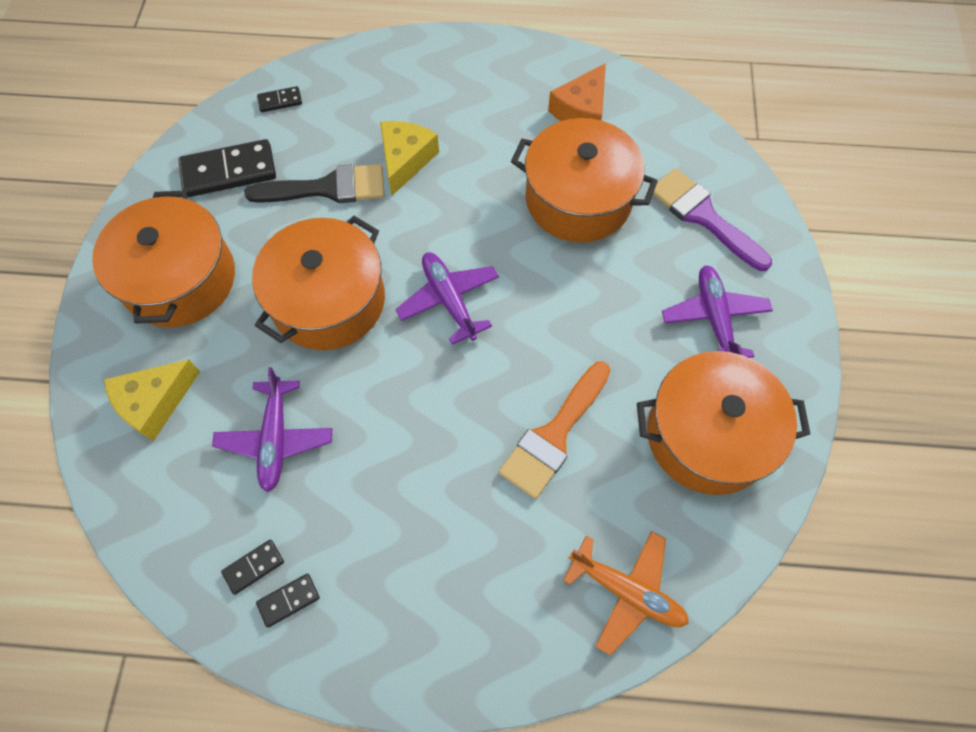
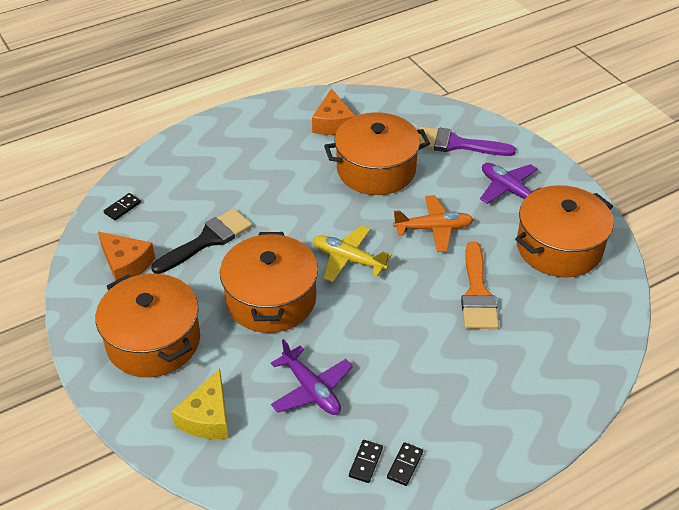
camera: 35 degrees left, 20 degrees down
(229, 171) = (126, 264): black domino -> orange cheese
(405, 160) = (246, 200): yellow cheese -> none
(449, 300) = (348, 259): purple plane -> yellow plane
(626, 591) = (587, 343): orange plane -> orange plane (433, 229)

